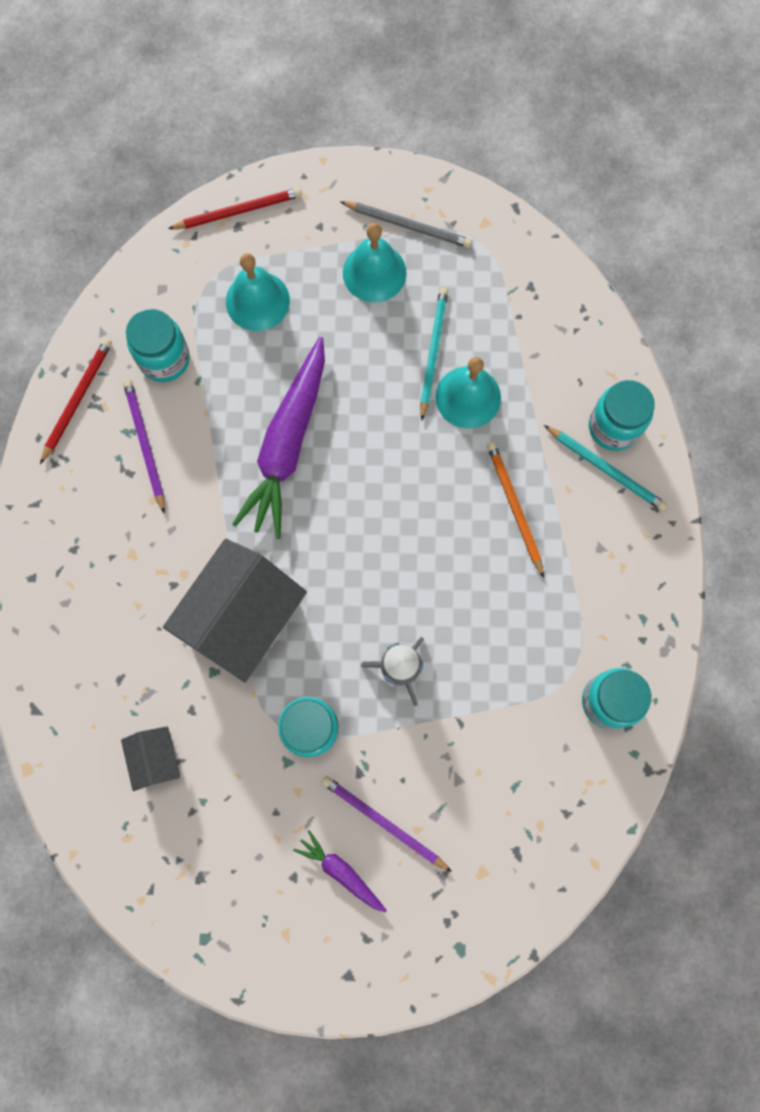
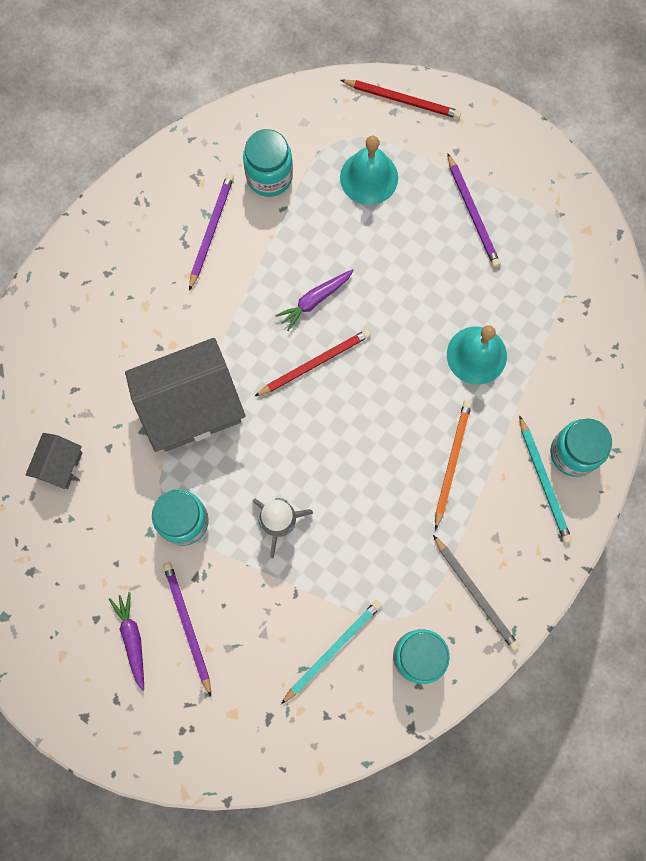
camera: 35 degrees right, 0 degrees up
(77, 399) = (186, 165): red pencil -> red pencil (315, 363)
(287, 444) = (314, 300): purple carrot -> purple carrot, size x0.48
(374, 272) = (473, 213): turquoise bell -> purple pencil
(408, 226) = (525, 194): grey pencil -> grey pencil (476, 594)
(433, 352) = (474, 303): turquoise pencil -> turquoise pencil (332, 650)

